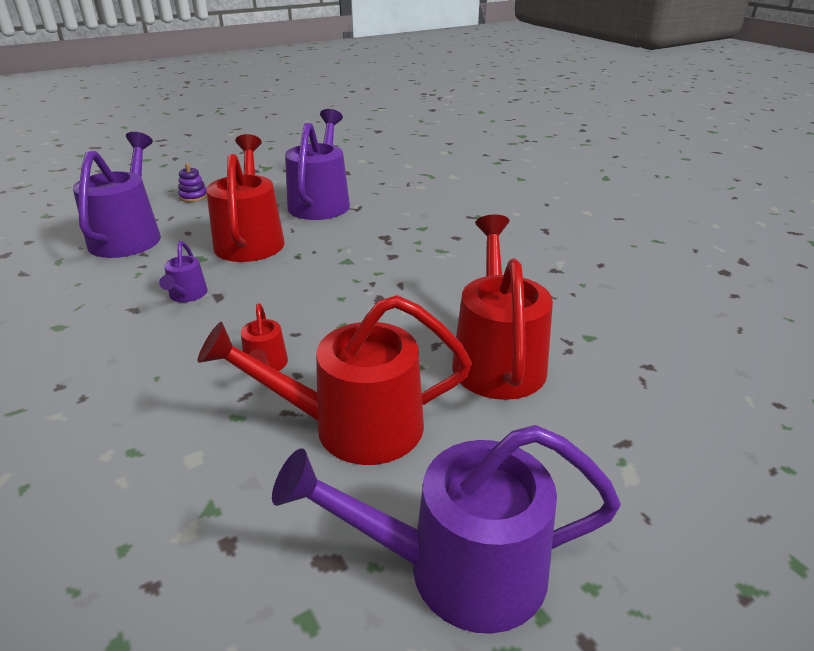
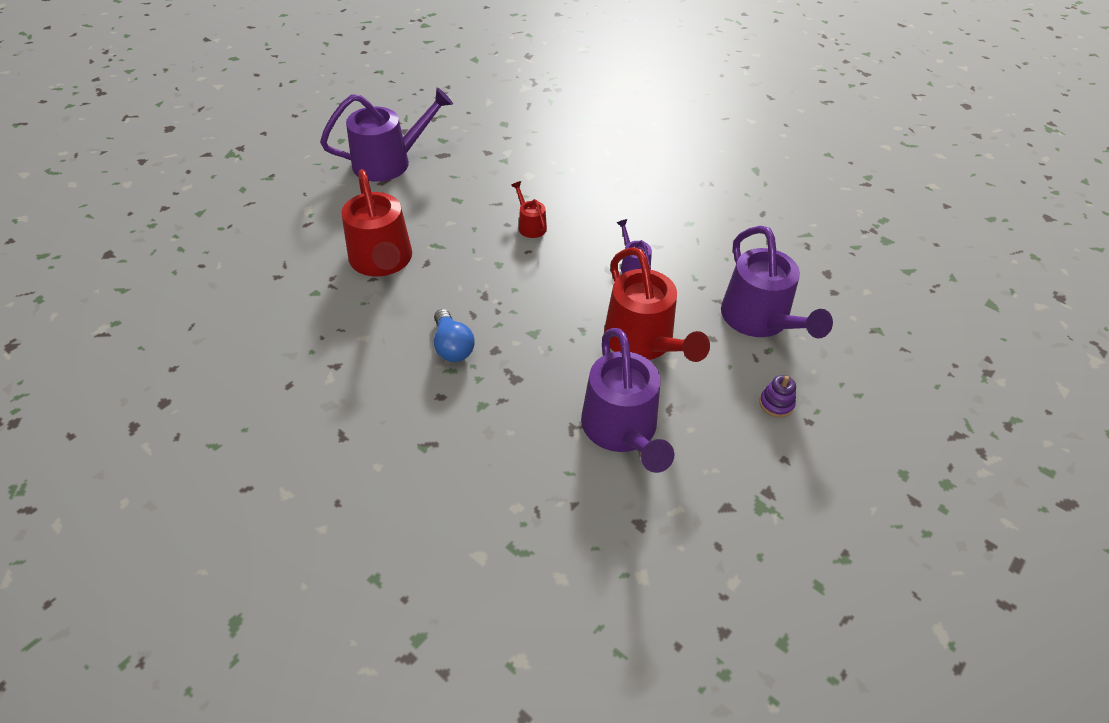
camera: 160 degrees right, 15 degrees up
(352, 426) = (458, 203): red watering can -> none
(433, 265) = (452, 346): none -> blue light bulb

